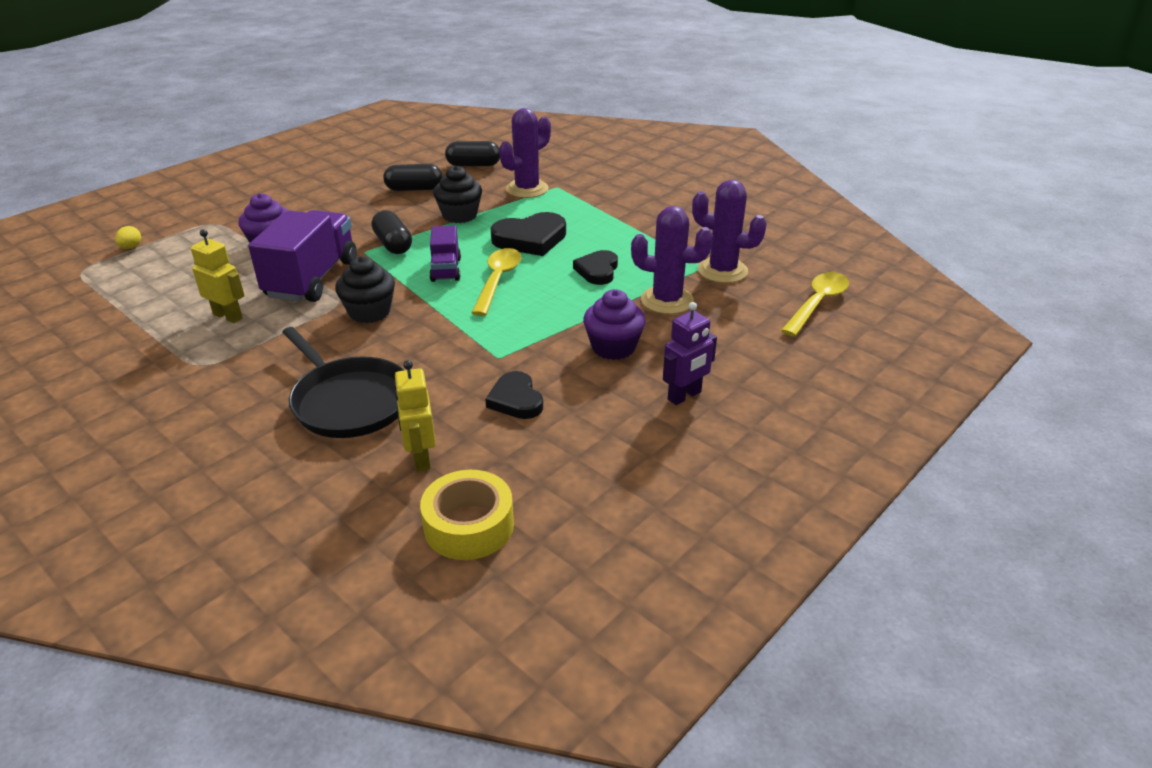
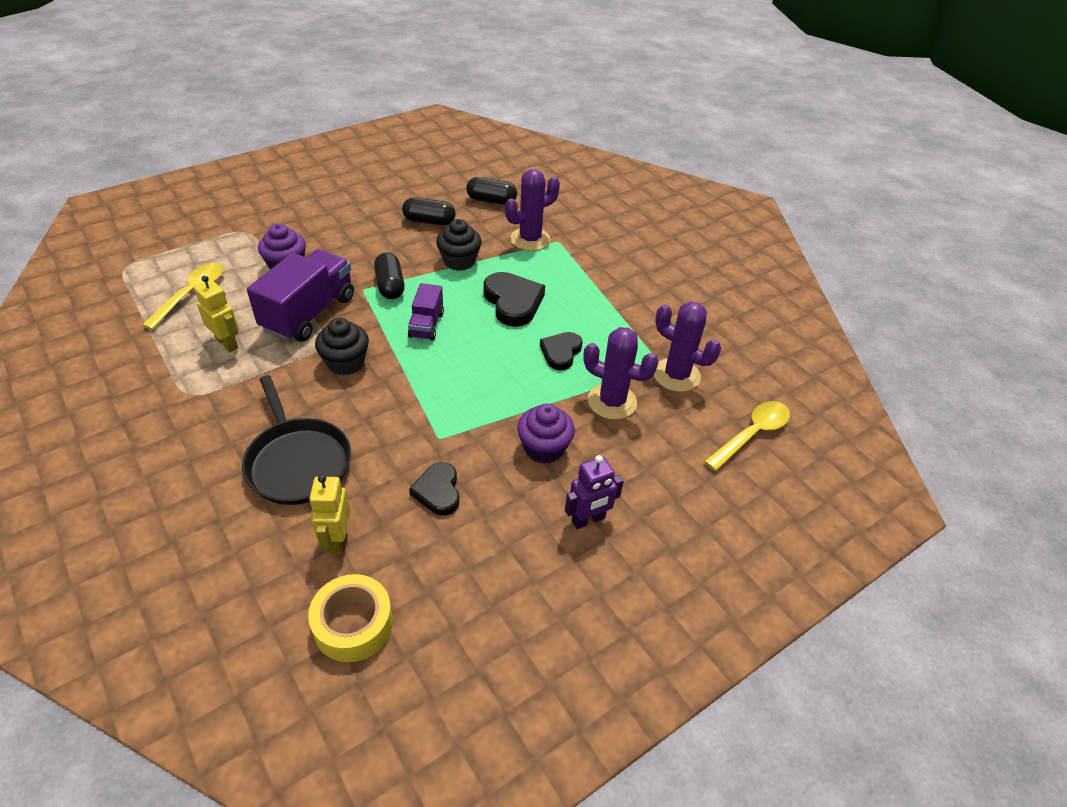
camera: 10 degrees right, 10 degrees up
(131, 247) = (171, 248): yellow egg -> none
(498, 280) = (467, 347): yellow spoon -> yellow spoon (191, 294)
(530, 239) = (513, 302): black heart -> black heart turned 105 degrees counterclockwise

